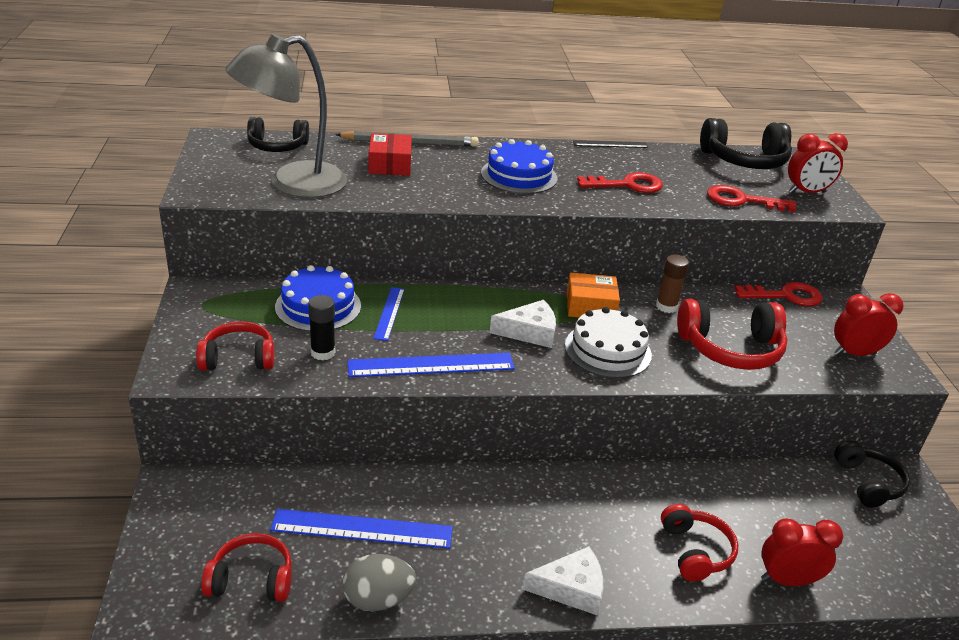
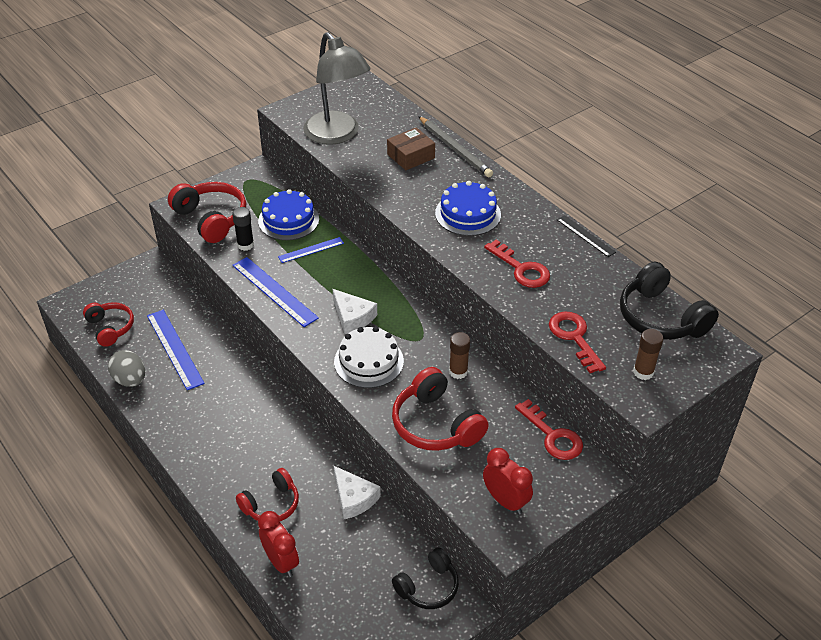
camera: 60 degrees right, 10 degrees up
(238, 358) = (211, 219): red headphones -> red headphones, size x1.53
(277, 146) = (378, 105): black headphones -> none
(293, 184) = (337, 135): grey lamp -> grey lamp turned 150 degrees counterclockwise
(390, 164) = (411, 156): red box -> brown box
(571, 588) = (195, 455): white cheese -> white cheese (354, 498)
(590, 306) = (415, 333): orange box -> none
(806, 192) = (643, 372): red clock -> brown glue stick

